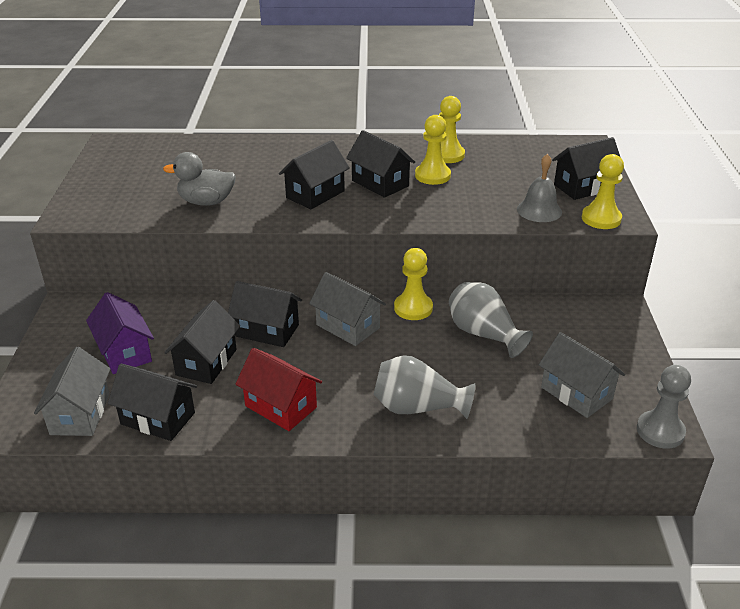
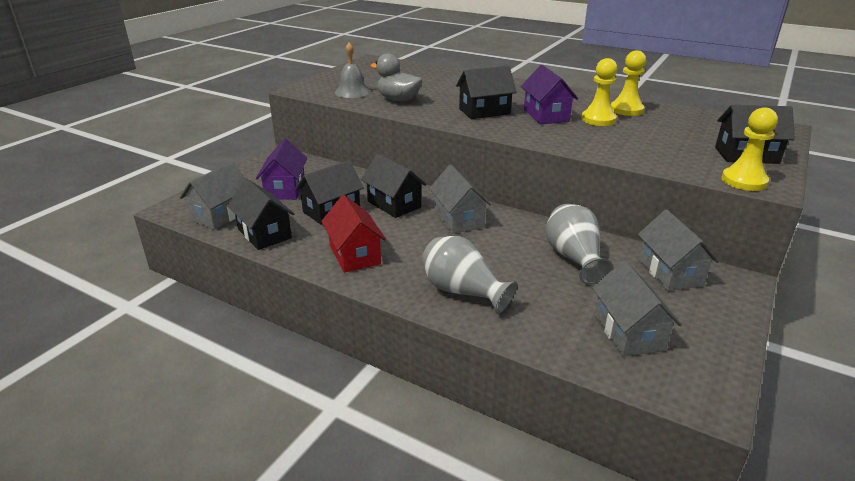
camera: 30 degrees right, 5 degrees down
(380, 183) = (546, 115): black house -> purple house
(413, 308) = (526, 222): yellow pawn -> none
(539, 210) = (680, 161): grey bell -> grey bell (352, 92)
(567, 320) = (670, 272): none -> grey house
(660, 431) = (698, 398): grey pawn -> none

